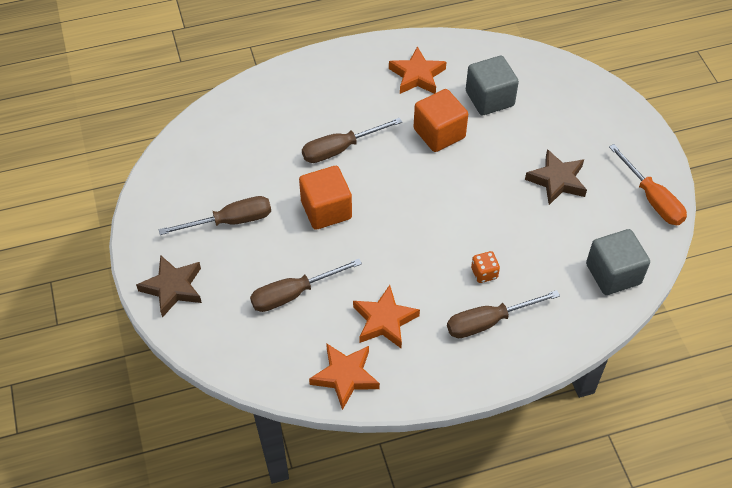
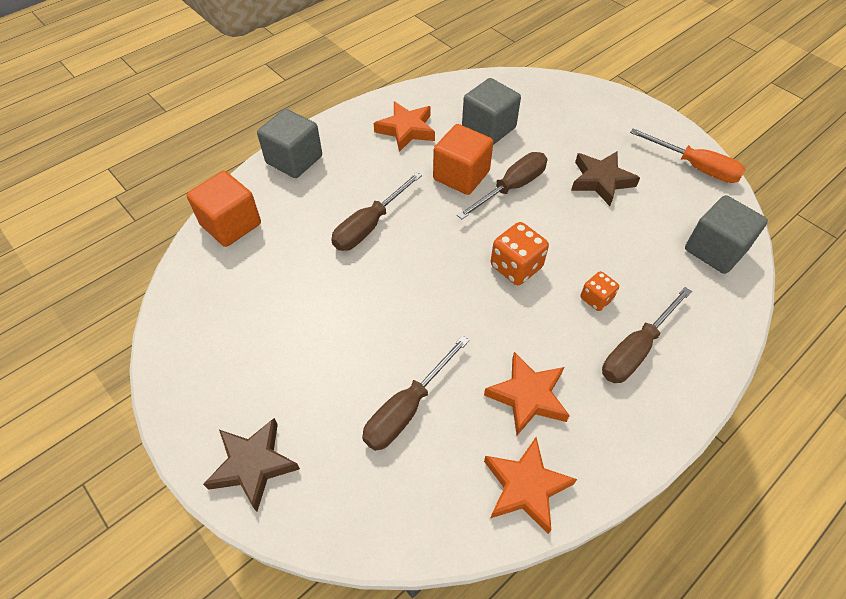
camera: 25 degrees left, 0 degrees up
(230, 221) = (286, 351): brown screwdriver -> brown screwdriver (511, 187)
(310, 71) = (294, 160): none -> grey cube
(326, 210) = (390, 295): orange cube -> orange cube (231, 224)
(436, 225) = (516, 267): none -> orange dice

